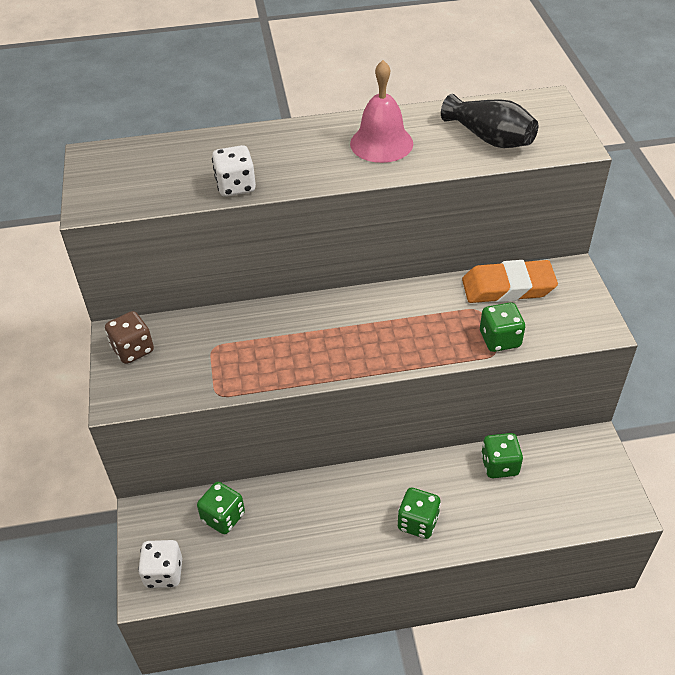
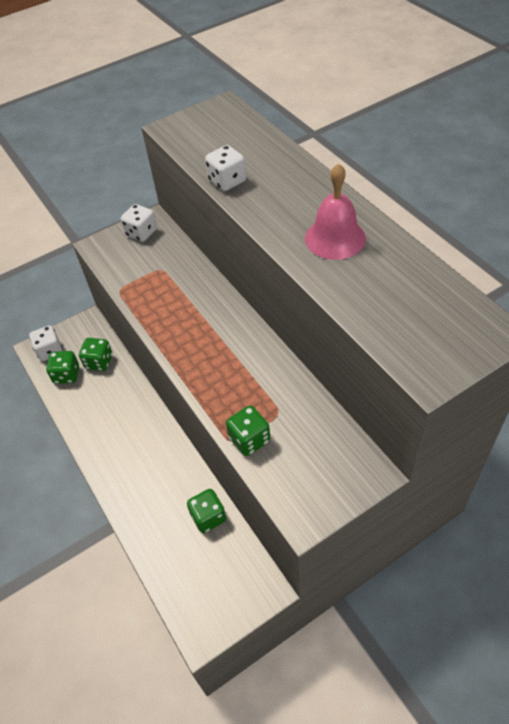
camera: 70 degrees right, 5 degrees up
(133, 349) = (141, 233): brown dice -> white dice
(418, 522) = (133, 477): green dice -> green dice (66, 375)
(489, 138) = (393, 306): black vase -> none
(508, 287) = (319, 426): orange eraser -> none

